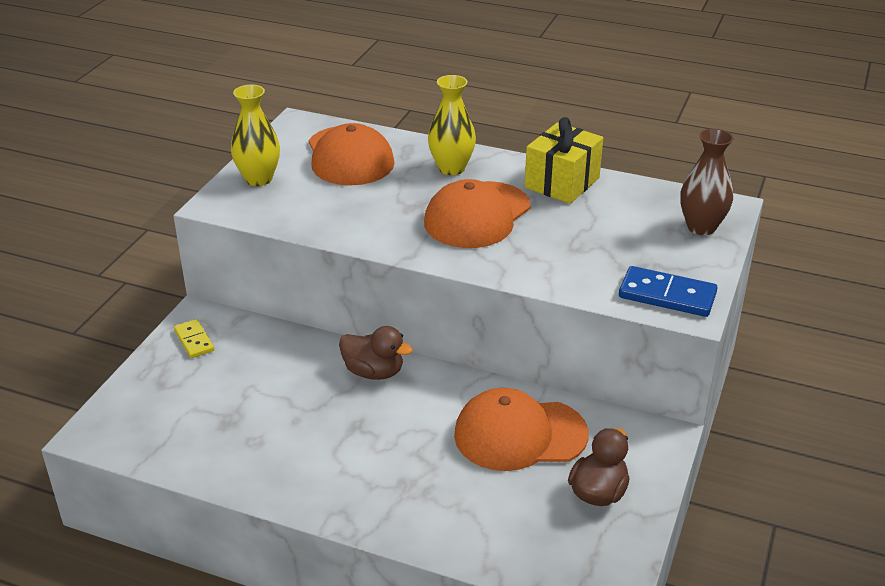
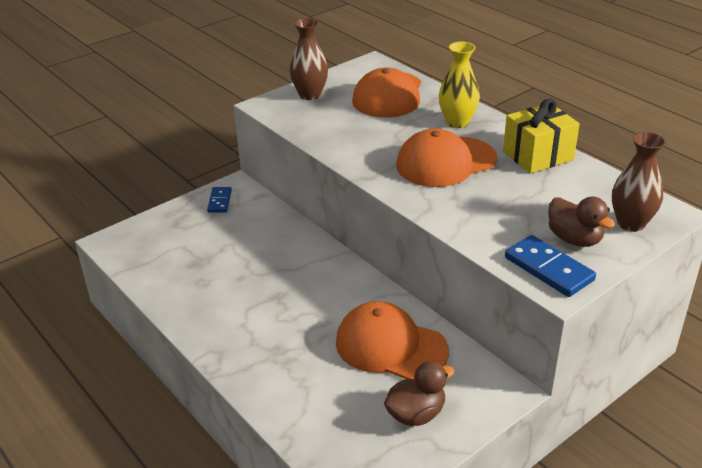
camera: 30 degrees right, 0 degrees up
(194, 340) = (220, 201): yellow domino -> blue domino
(258, 179) = (310, 95): yellow vase -> brown vase
(374, 372) = (321, 262): brown duck -> brown duck (574, 239)

